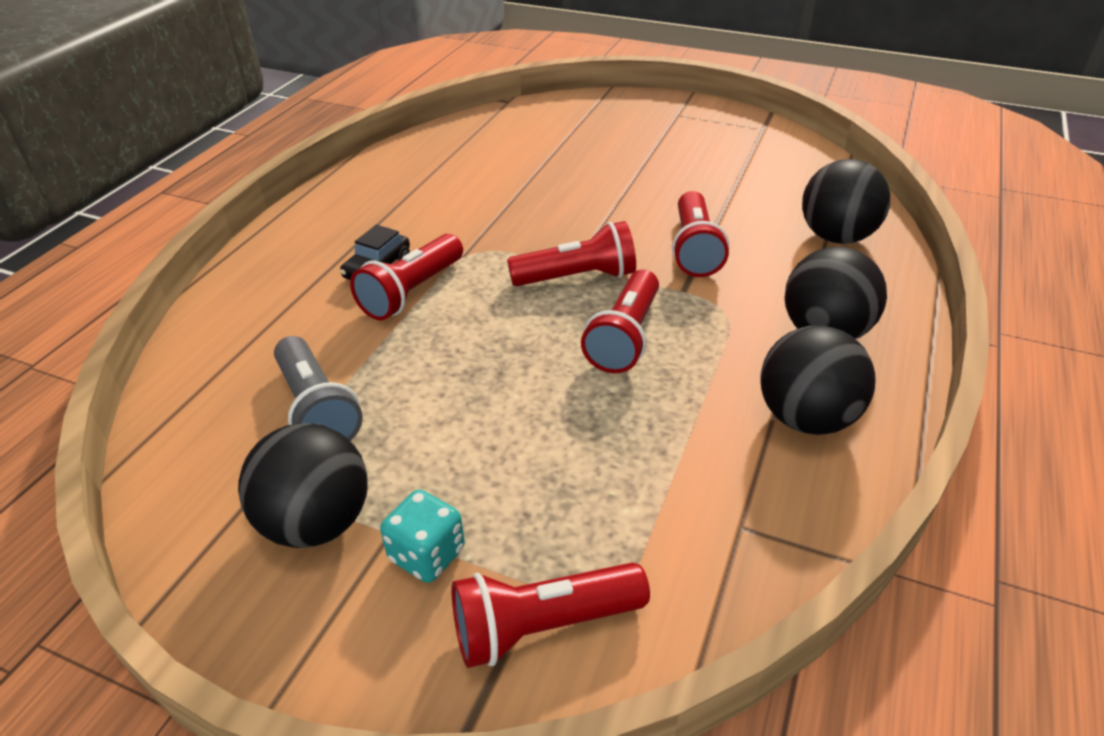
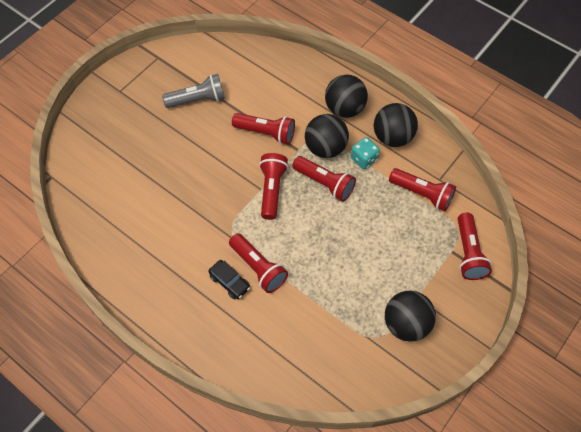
camera: 75 degrees left, 20 degrees up
(317, 409) = (337, 320): grey flashlight -> grey flashlight (197, 100)
(427, 554) = (430, 285): turquoise dice -> turquoise dice (364, 159)
(678, 497) = (422, 194): none -> red flashlight
(836, 237) = (277, 73): black ball -> black ball (325, 148)

